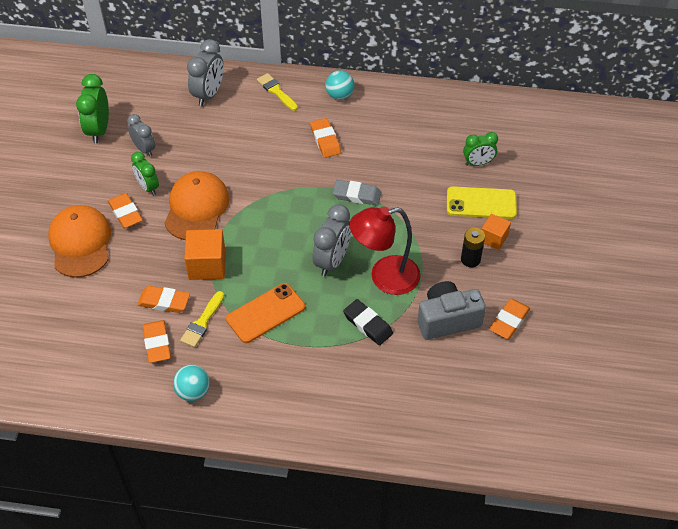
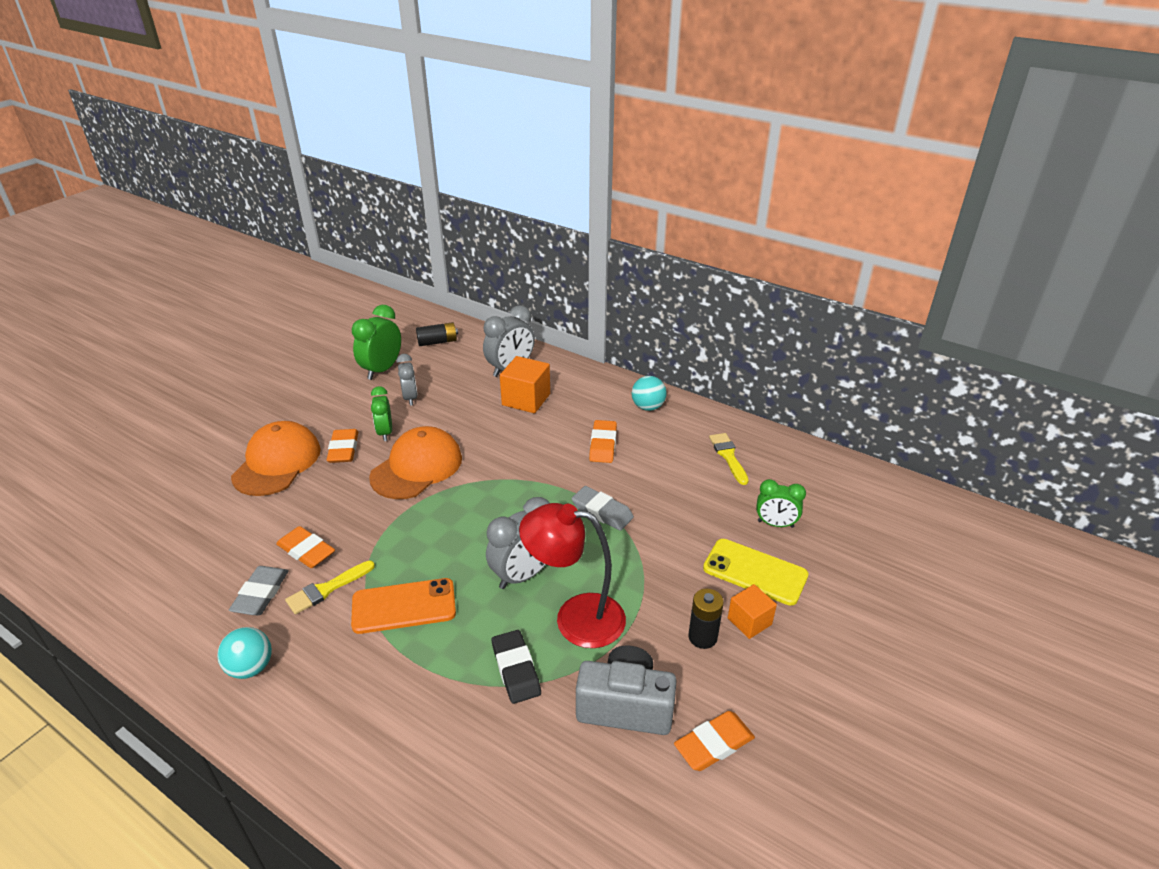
camera: 25 degrees right, 15 degrees down
(126, 87) = (437, 342): none -> black battery
(157, 343) = (261, 594): orange eraser -> grey eraser
(207, 265) = (382, 528): orange cube -> orange cube (526, 399)
(276, 91) = (581, 384): yellow brush -> yellow brush (728, 456)

